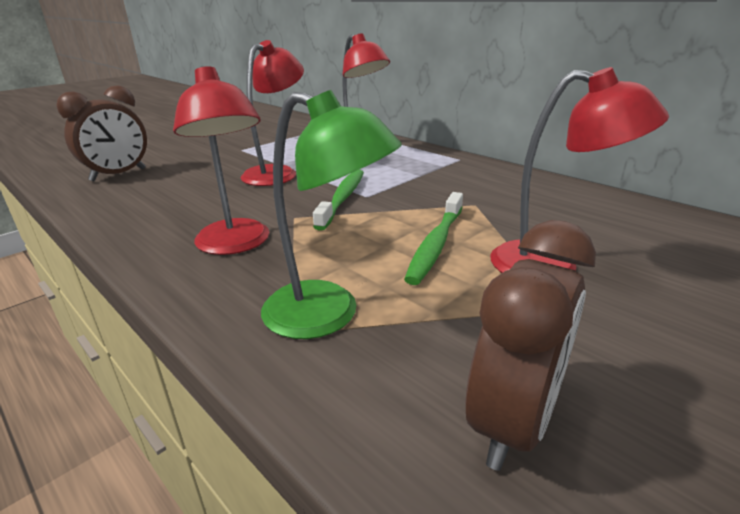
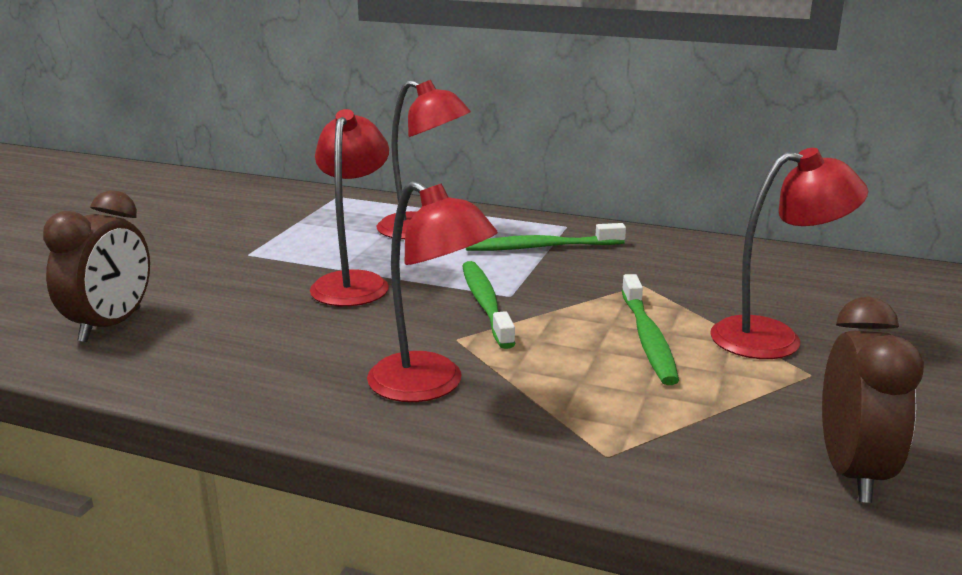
camera: 25 degrees left, 5 degrees down
(328, 315) = (622, 432): green lamp -> none
(425, 169) = (541, 247): none -> green toothbrush

